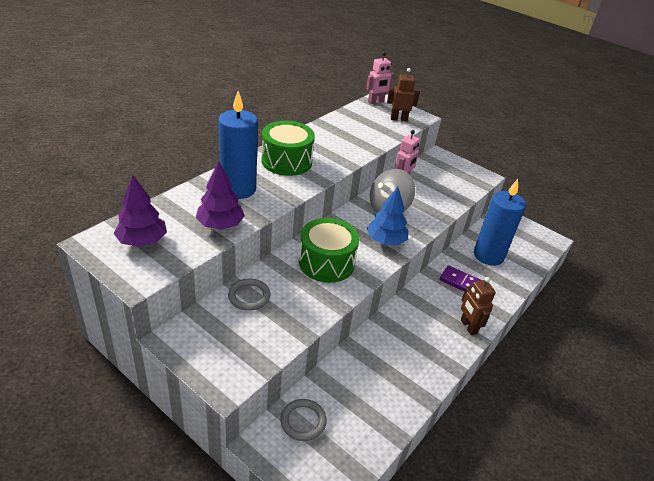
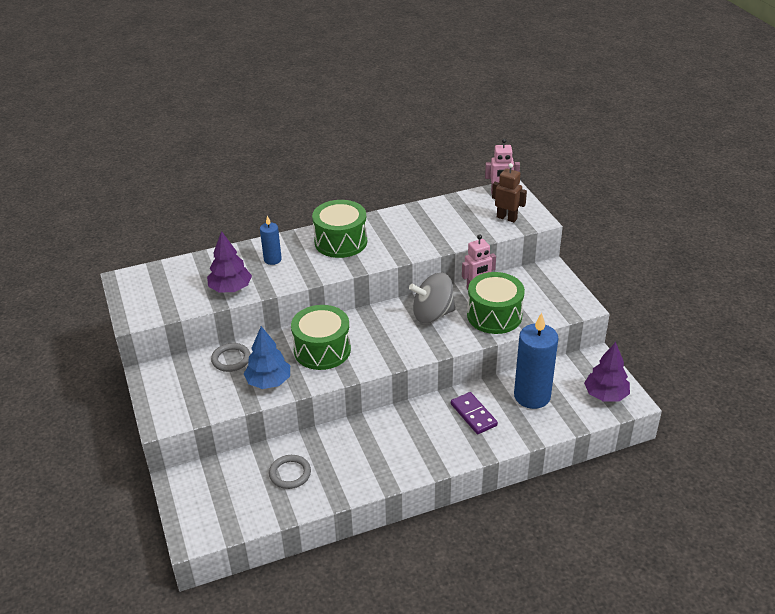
camera: 35 degrees right, 0 degrees up
(142, 241) = (160, 287): purple tree -> purple tree (605, 395)
(238, 189) = (272, 259): blue candle -> blue candle, size x0.51
(303, 421) = (219, 478): grey ring -> grey ring (290, 473)
(385, 241) = (398, 345): blue tree -> blue tree (268, 382)
(434, 198) = (494, 315): none -> green drum
(468, 327) = (438, 456): brown robot -> none

